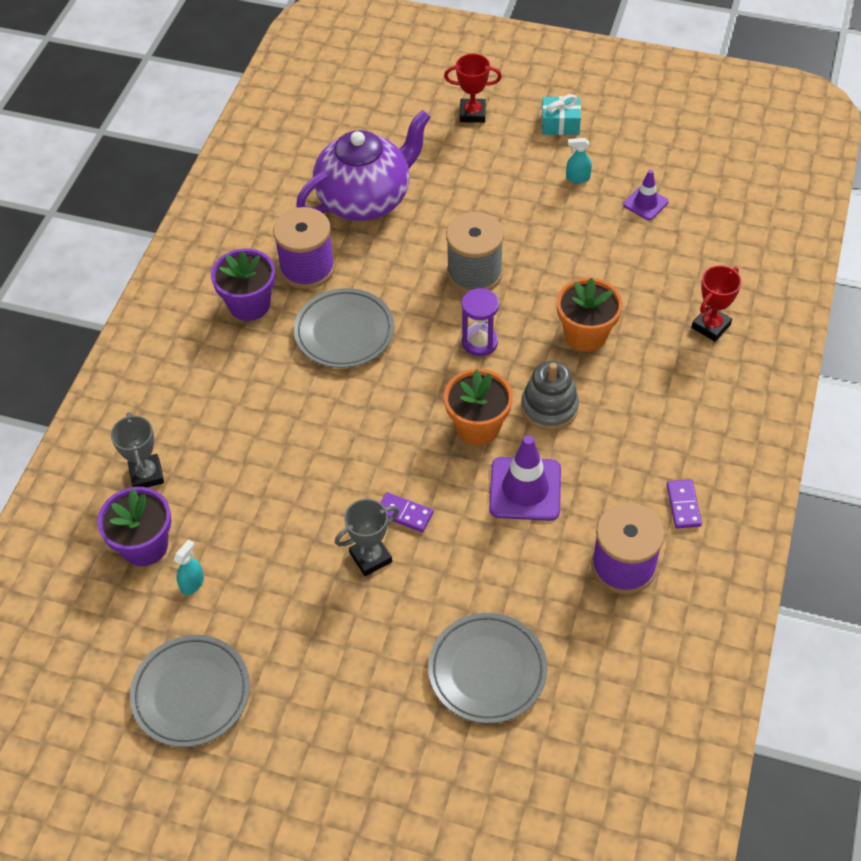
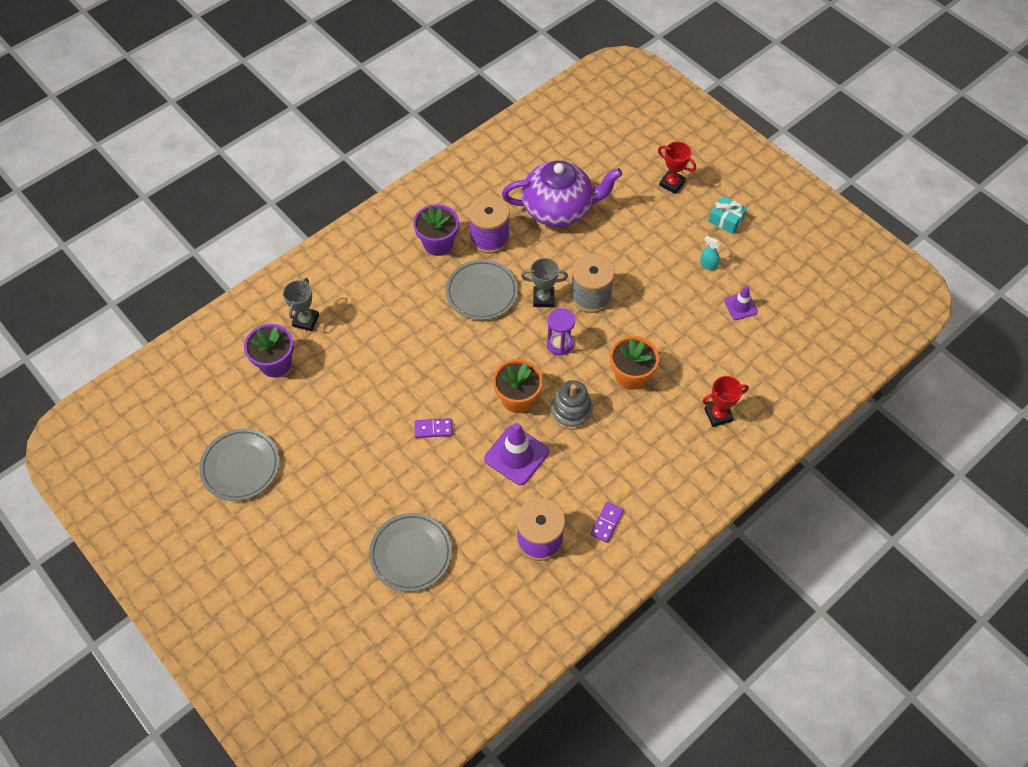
camera: 30 degrees right, 5 degrees up
(192, 583) = (285, 402): turquoise spray bottle -> none
(370, 557) = (394, 444): grey trophy -> grey trophy (543, 298)
(404, 514) = (433, 429): purple domino -> purple domino turned 60 degrees counterclockwise

